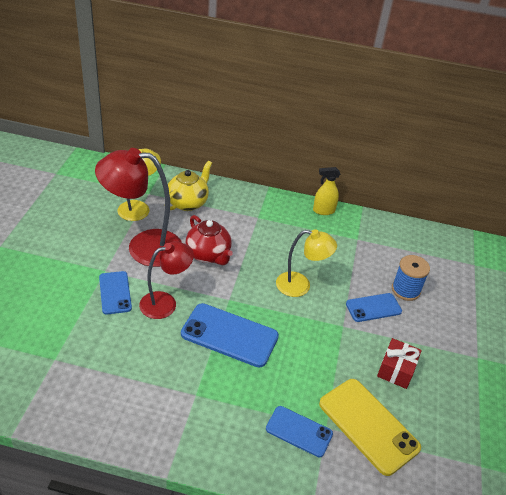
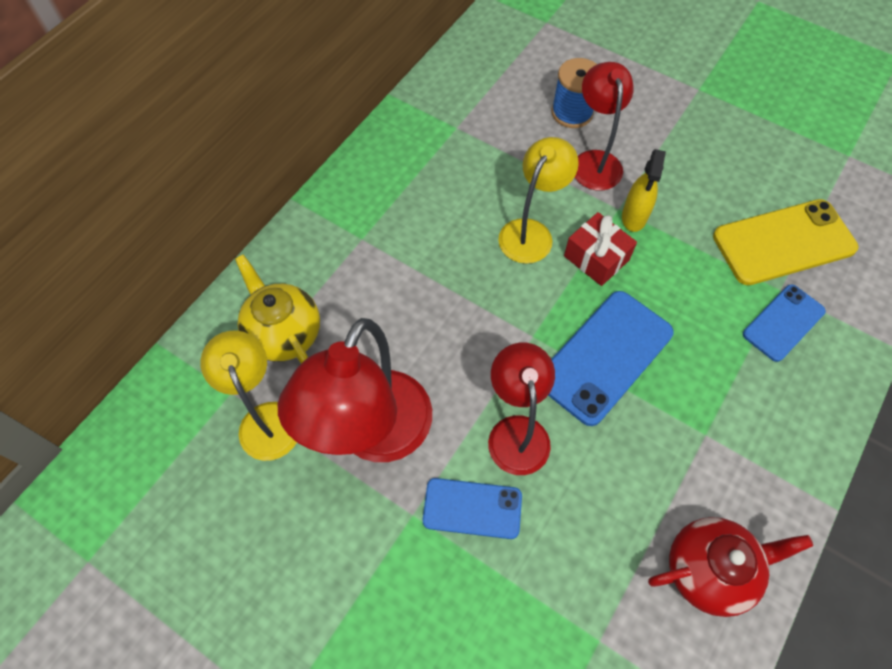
camera: 65 degrees left, 20 degrees up
(208, 255) = (427, 337): red teapot -> red teapot (709, 570)
(323, 211) = (380, 145): yellow spray bottle -> yellow spray bottle (634, 217)
(373, 308) = (594, 161): blue phone -> red lamp
(396, 370) = (704, 179): red gift -> red gift (596, 258)

